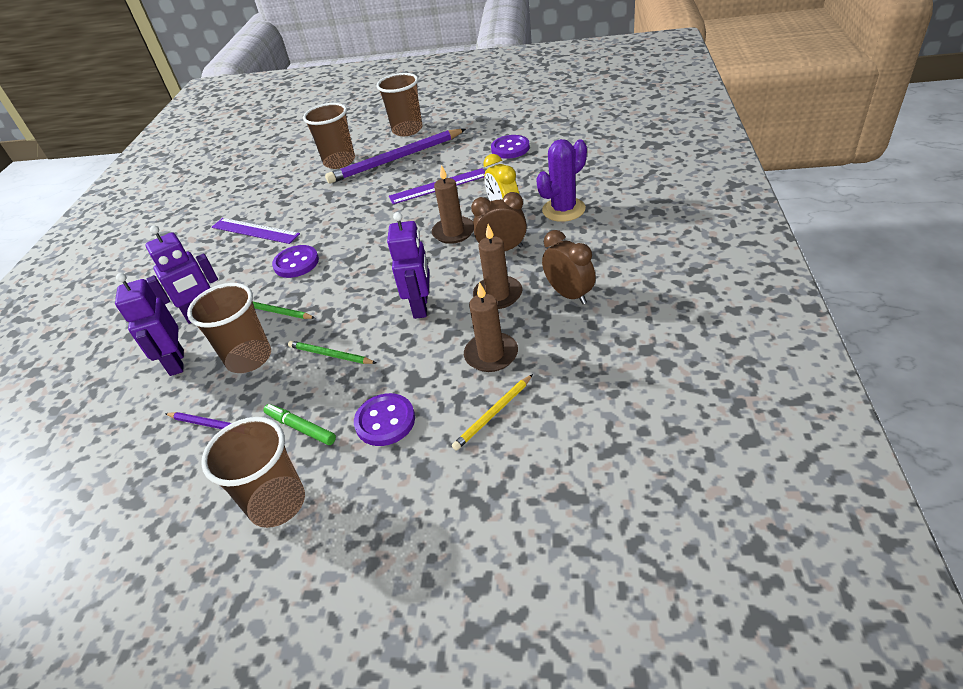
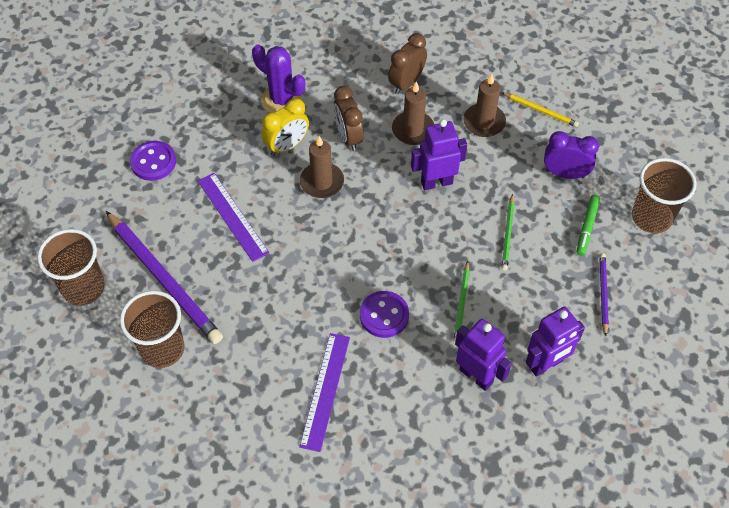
camera: 110 degrees left, 15 degrees up
(249, 358) = (526, 300): brown cup -> none
(385, 421) = (565, 173): purple button -> purple clock

